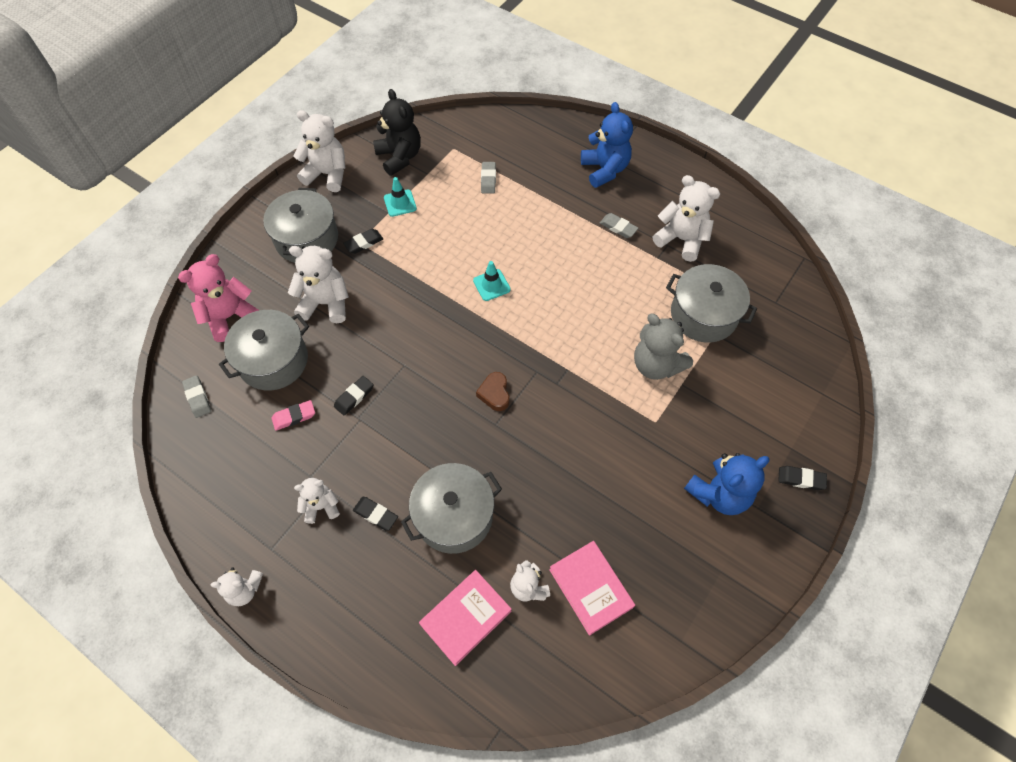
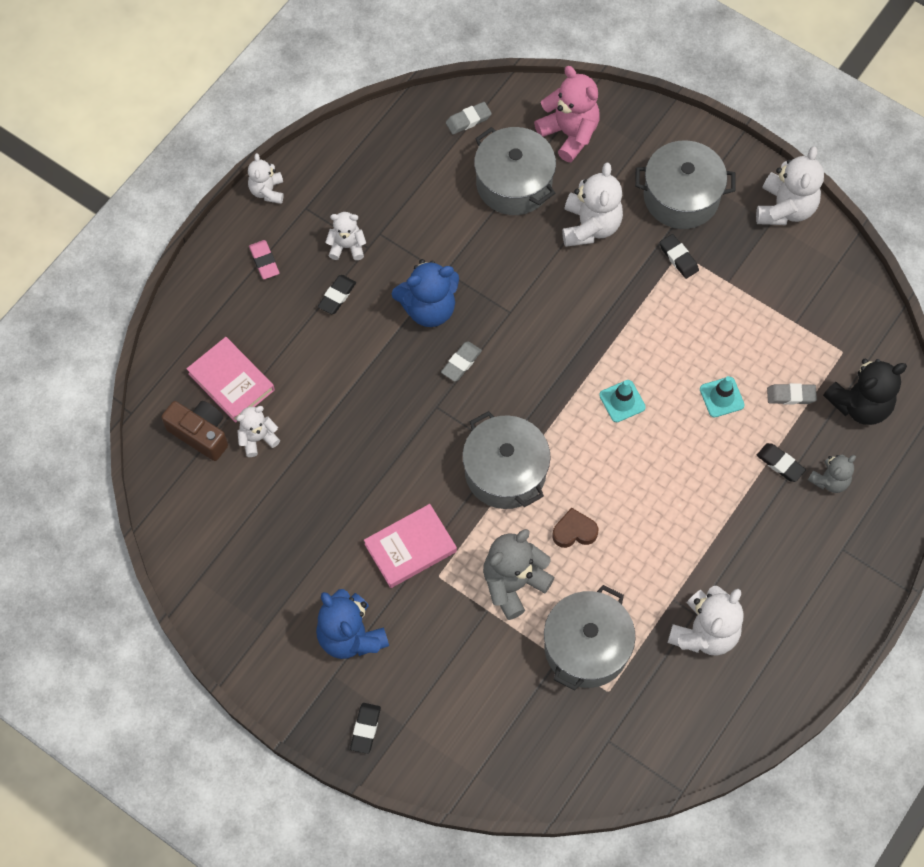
camera: 90 degrees right, 5 degrees up
(294, 417) = (446, 211): pink eraser -> pink eraser (264, 261)
(321, 506) = (347, 246): white teddy bear -> white teddy bear turned 75 degrees counterclockwise
(354, 397) = (470, 265): black eraser -> black eraser (780, 464)
(399, 157) = (821, 288): black teddy bear -> black teddy bear (860, 404)
(400, 203) = (743, 293): turquoise traffic cone -> turquoise traffic cone (721, 397)
(454, 516) = (333, 368): grey pot -> grey pot (505, 472)
(494, 394) = (474, 406): brown heart -> brown heart (574, 531)
(524, 648) = (200, 434): none -> brown camera
(556, 162) = (829, 480): none -> grey teddy bear
(590, 588) = (254, 496): pink book -> pink book (410, 548)
(605, 170) = (820, 543): blue teddy bear -> blue teddy bear (428, 308)
(618, 227) = (720, 553): grey eraser -> grey eraser (461, 363)

